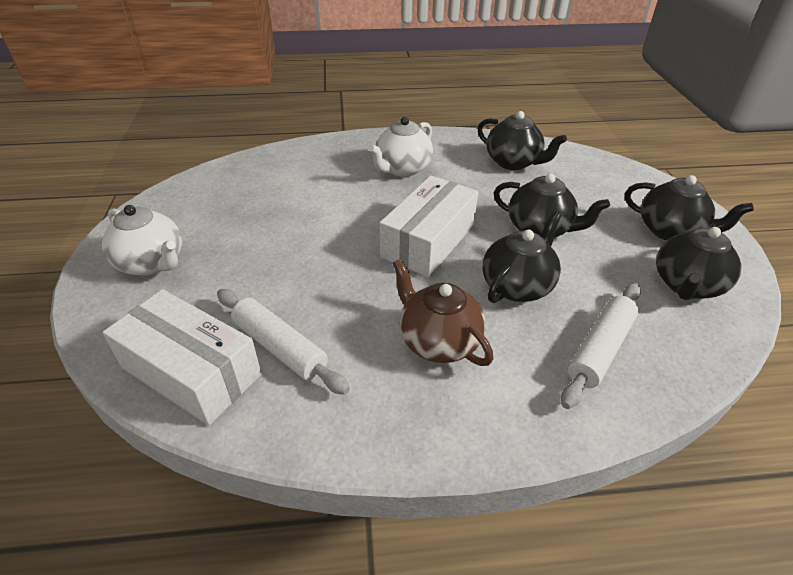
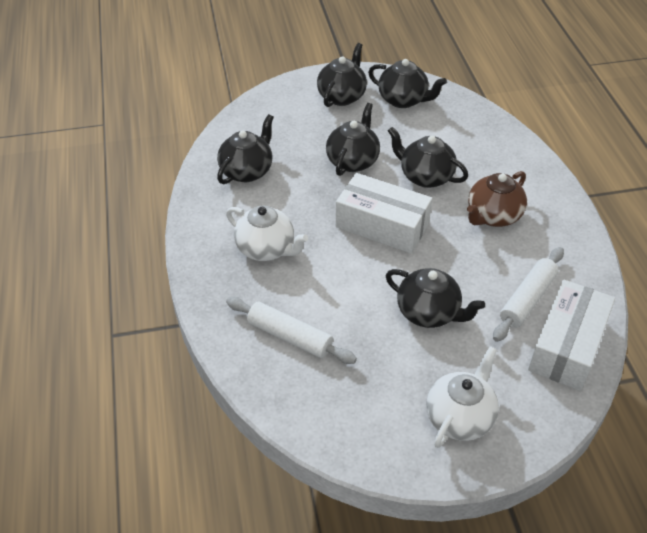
camera: 95 degrees left, 5 degrees up
(290, 260) = (429, 313): none -> black teapot
(599, 349) = (475, 144): white rolling pin -> white rolling pin (289, 337)

